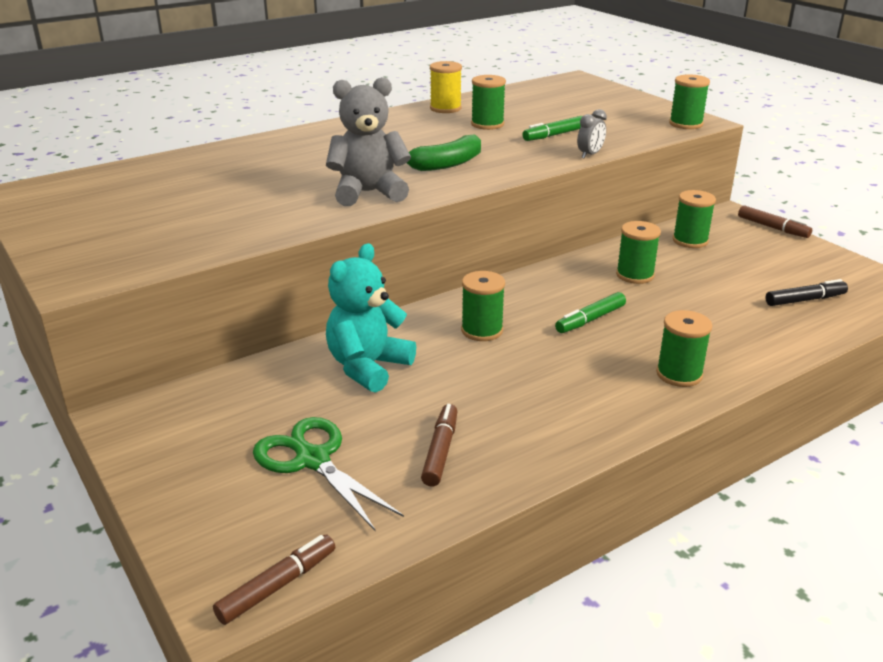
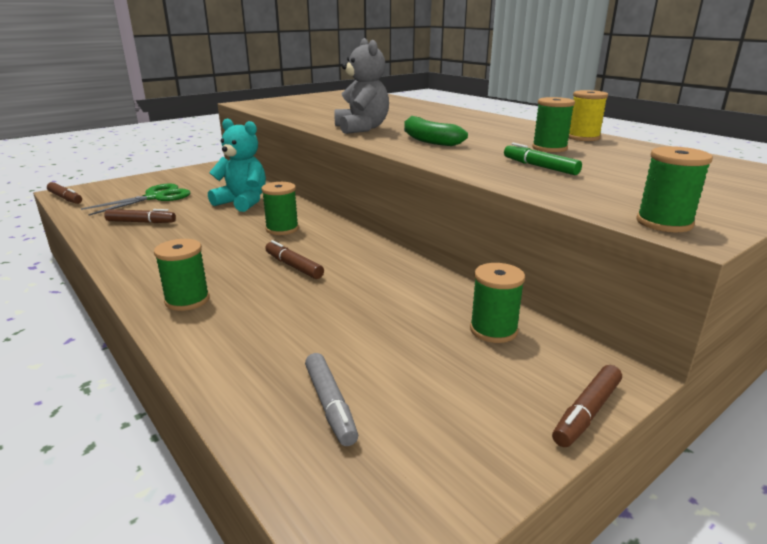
camera: 85 degrees right, 5 degrees down
(590, 155) = (485, 177): grey clock -> none
(590, 319) = (293, 266): green marker -> brown marker
(635, 275) = (386, 290): green spool -> none
(805, 300) = (330, 405): black marker -> grey marker

